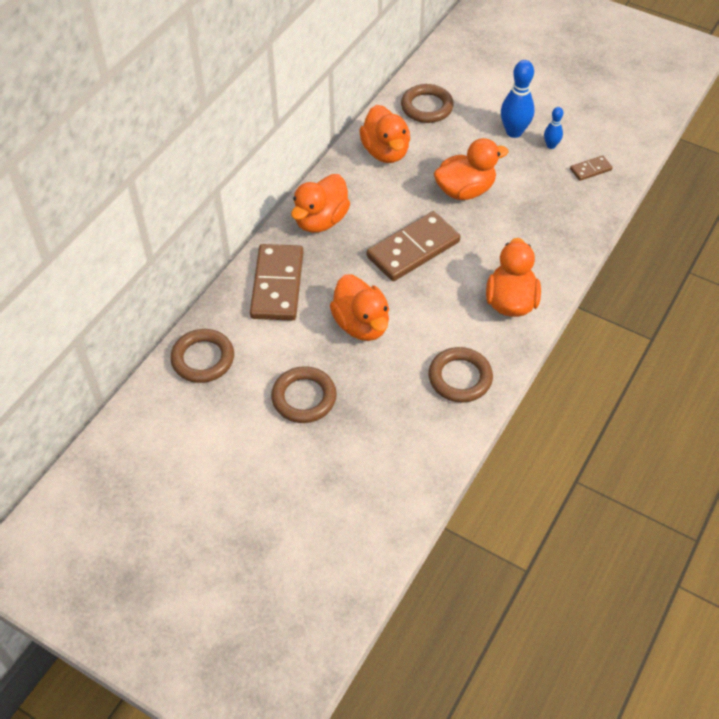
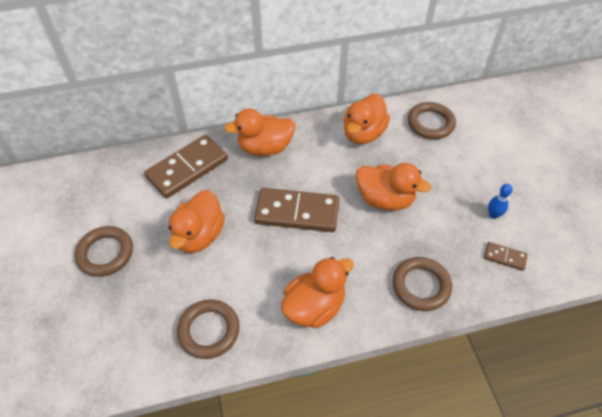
camera: 45 degrees right, 0 degrees up
(203, 359) = (90, 179): brown ring -> brown ring (421, 286)
(514, 132) = (475, 184): blue bowling pin -> none

